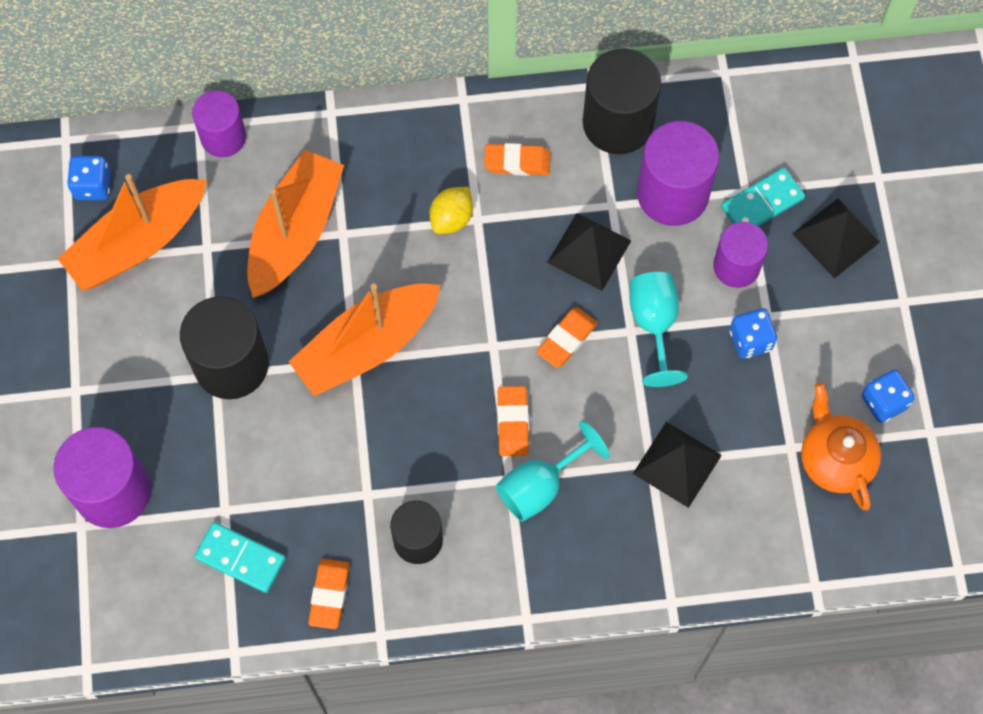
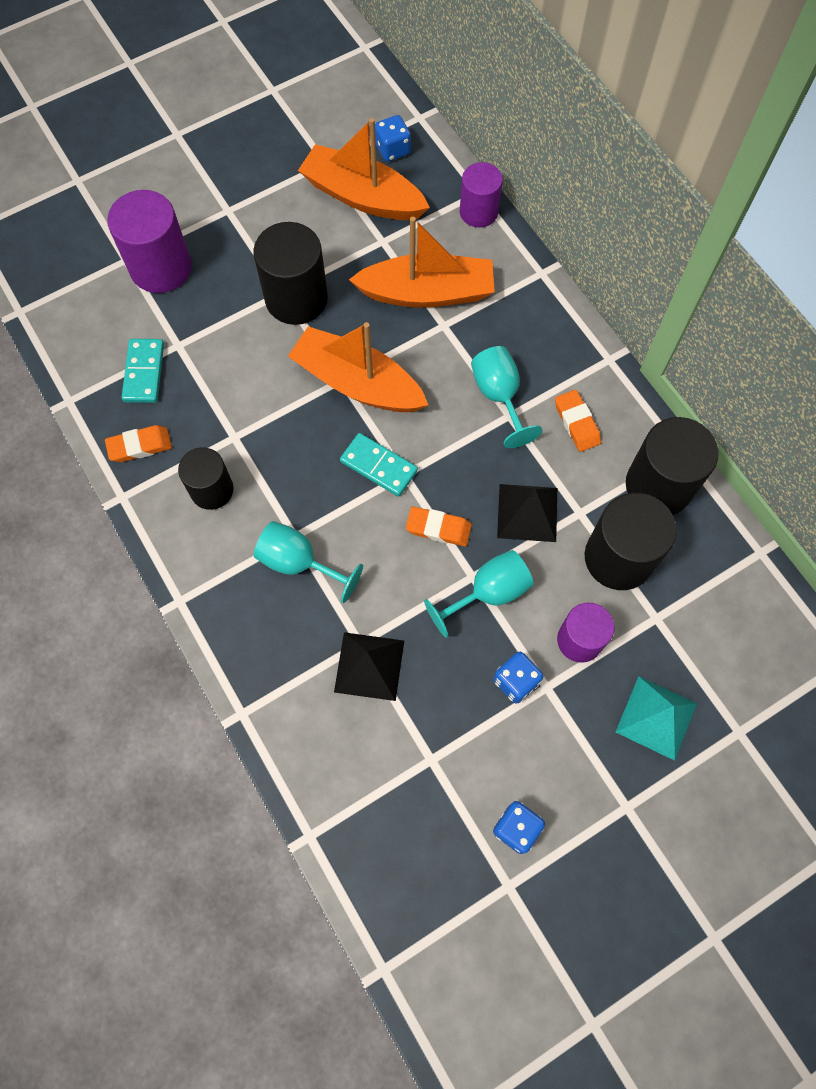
camera: 65 degrees right, 0 degrees up
(451, 218) = (499, 396): yellow lemon -> turquoise goblet
(513, 423) = (344, 518): orange eraser -> none
(672, 193) = (618, 557): purple cylinder -> black cylinder
(762, 203) = (653, 637): turquoise domino -> turquoise domino (378, 466)
(835, 459) = (438, 805): orange teapot -> none
(836, 238) = (656, 717): black pyramid -> turquoise pyramid

